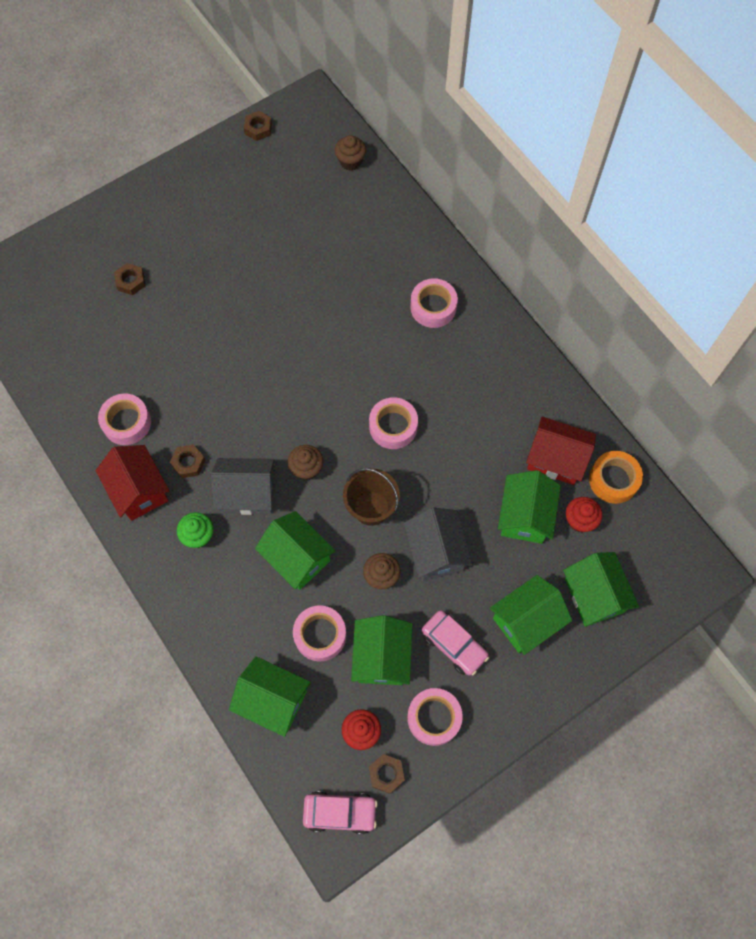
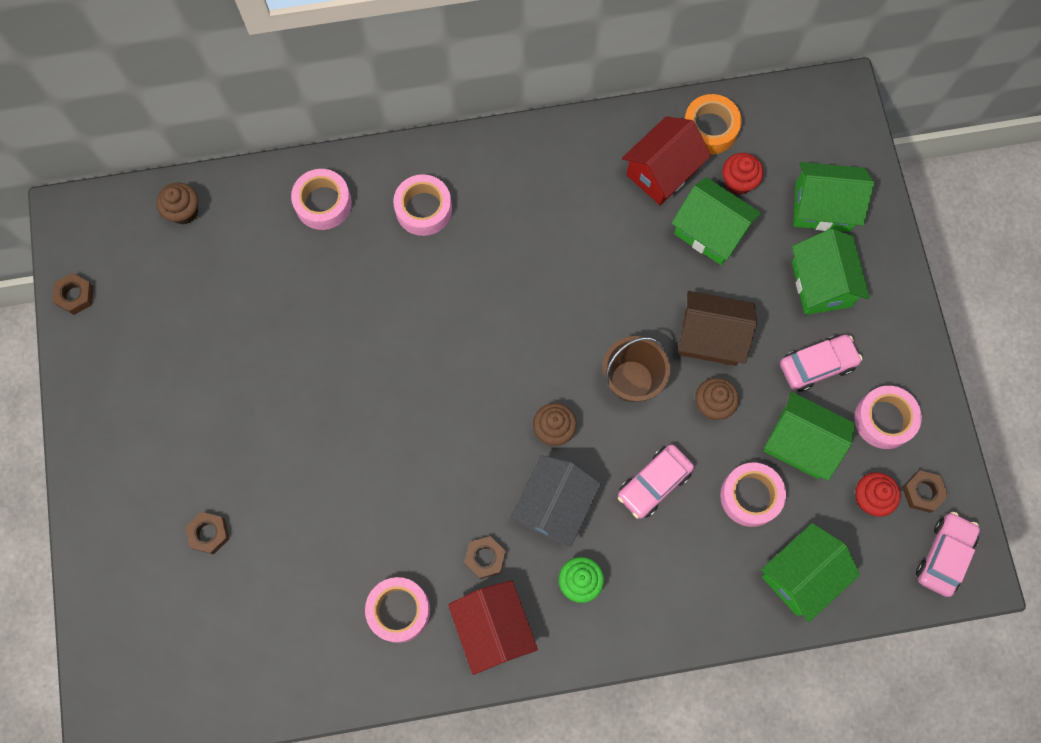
camera: 65 degrees left, 5 degrees up
(139, 491) = (493, 629): red house -> red house turned 75 degrees clockwise
(297, 558) = (654, 484): green house -> pink car
(393, 426) = (547, 316): pink tape -> pink tape (323, 203)
(436, 552) = (710, 337): grey house -> brown house

